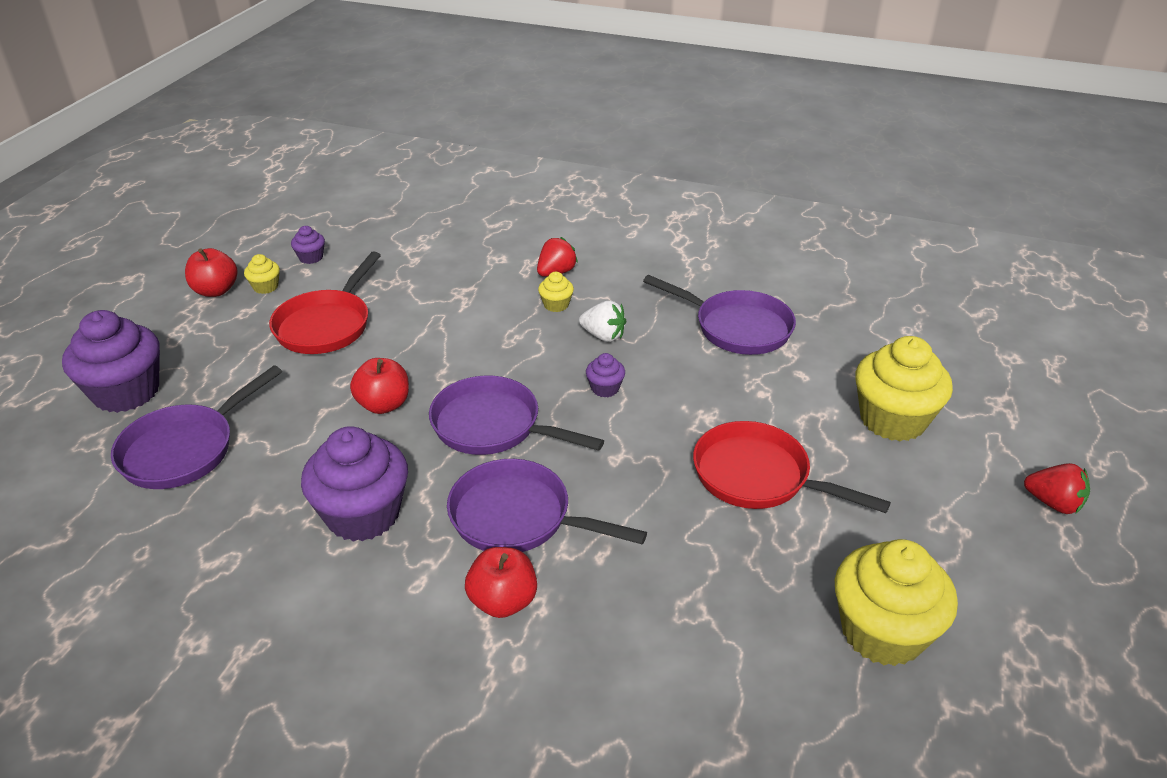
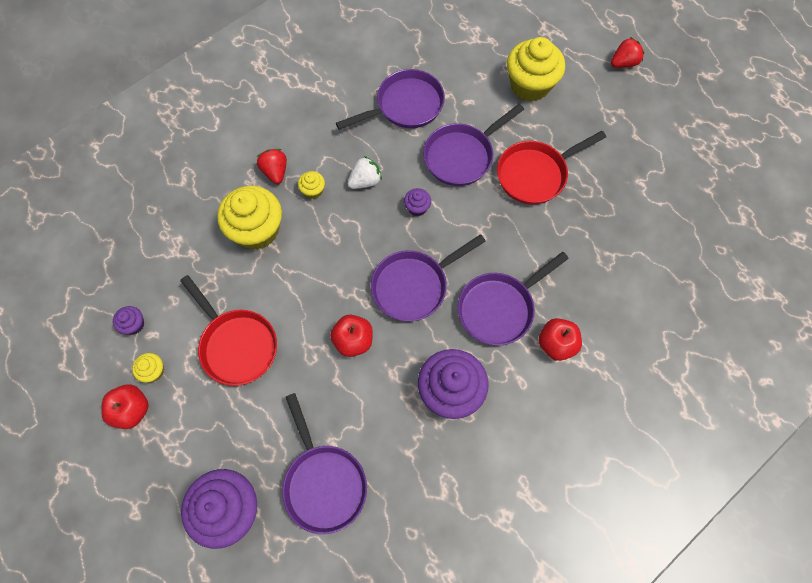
camera: 60 degrees left, 30 degrees up
(716, 398) = (462, 156): none -> purple pan
(882, 632) = (659, 187): yellow cupcake -> yellow cupcake (257, 230)

